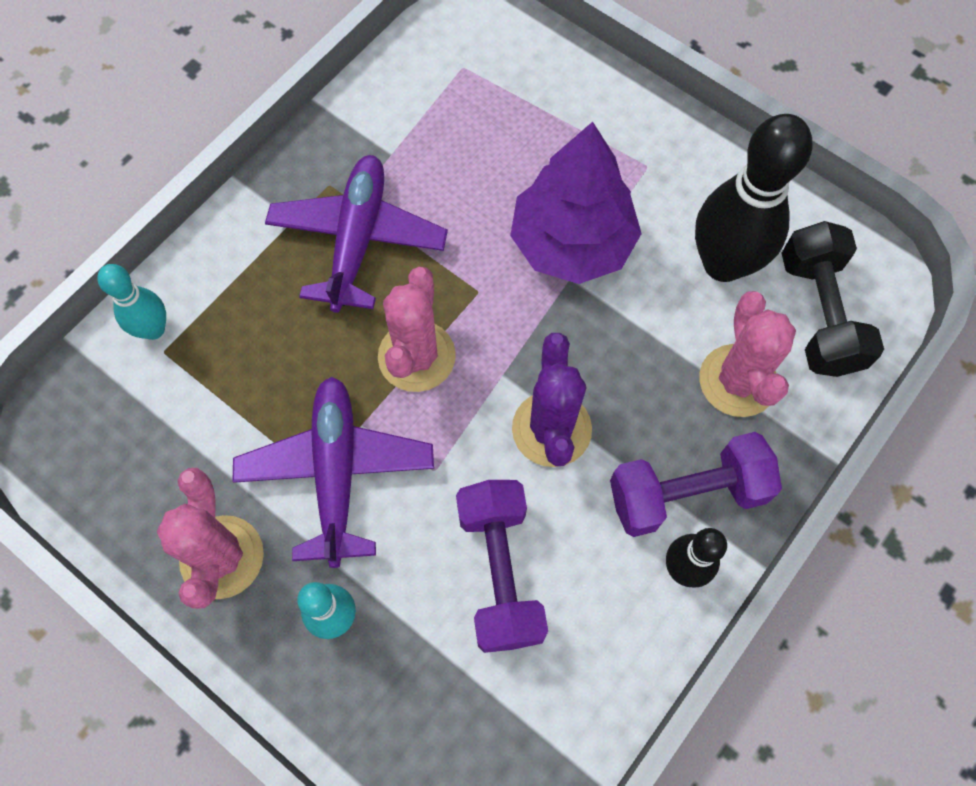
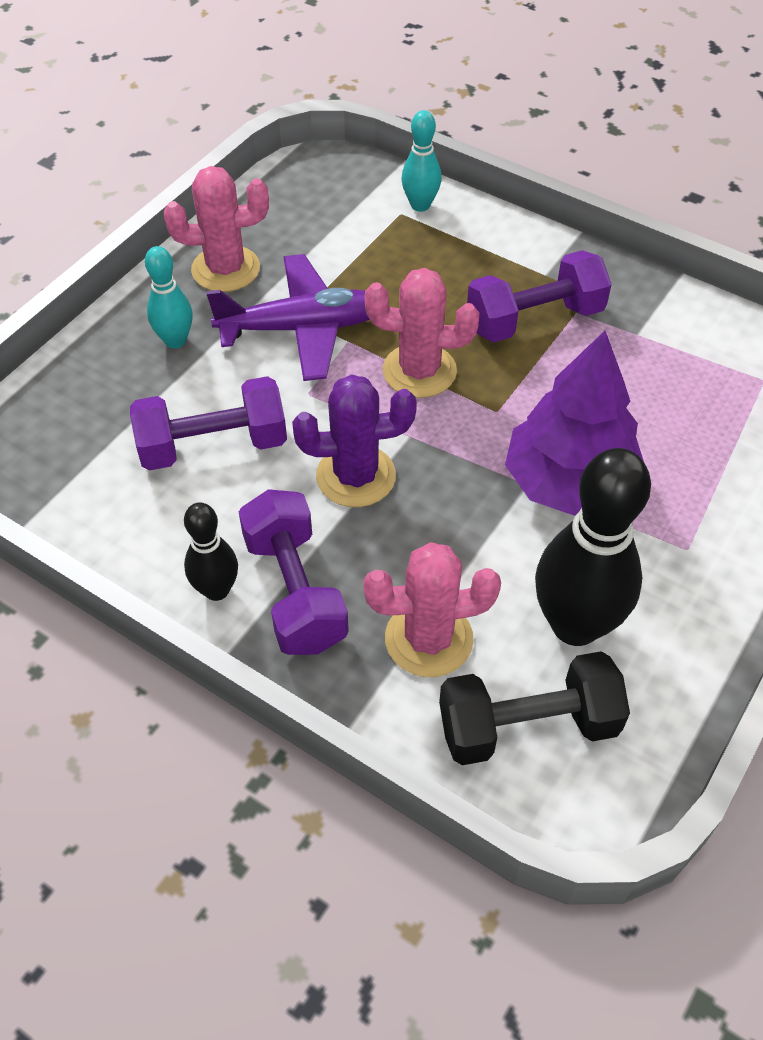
camera: 85 degrees right, 15 degrees down
(358, 239) = (534, 319): purple plane -> purple dumbbell

